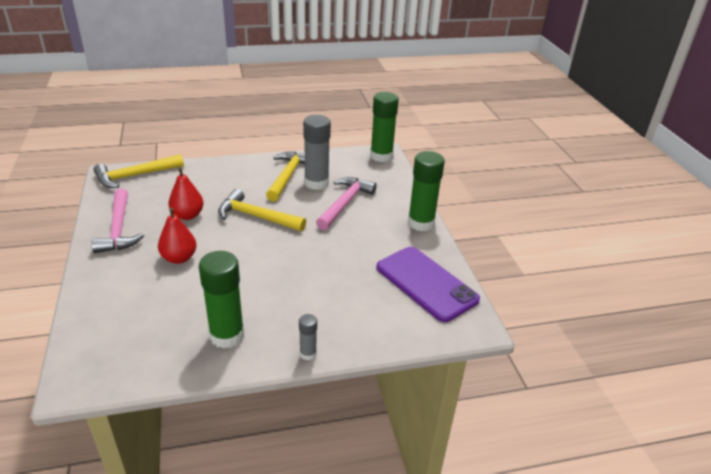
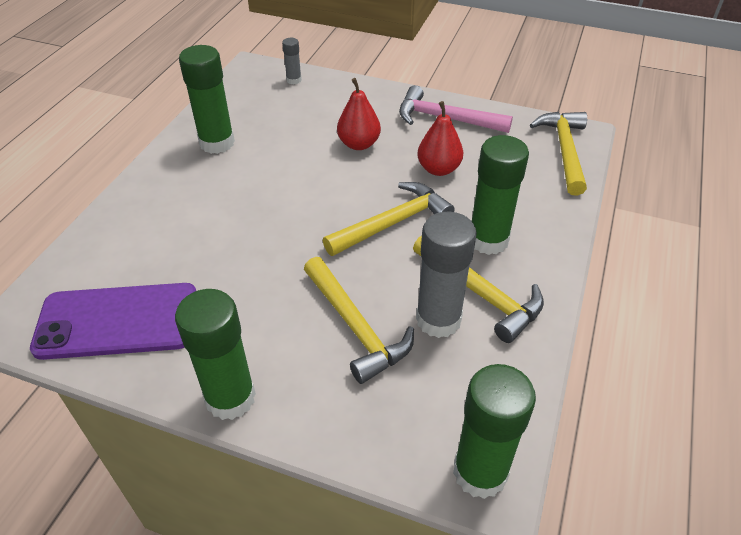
camera: 125 degrees right, 10 degrees up
(245, 183) = (488, 240): none -> green glue stick
(308, 353) = (140, 180): grey glue stick -> grey glue stick (294, 80)
(344, 204) = (355, 327): pink hammer -> yellow hammer

